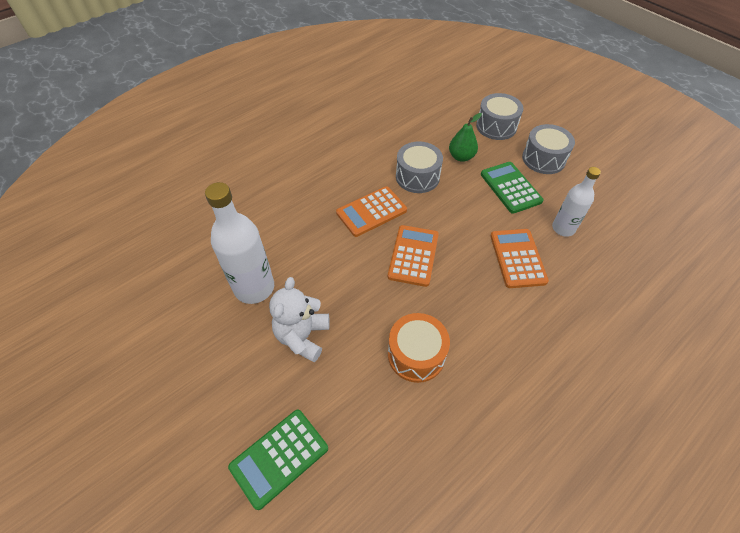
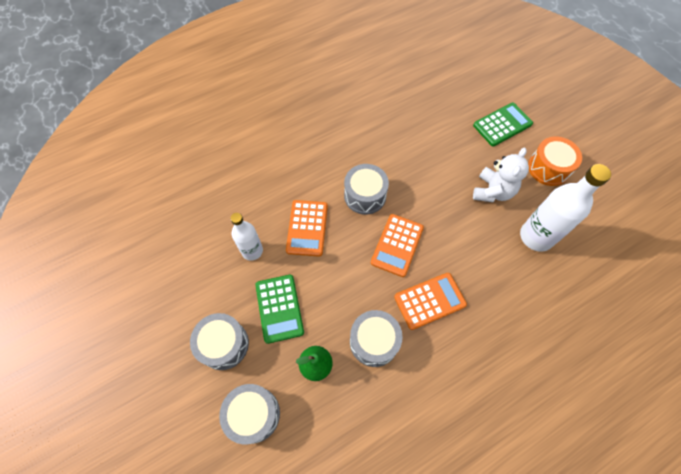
camera: 170 degrees left, 10 degrees up
(416, 355) = (410, 167): orange drum -> orange drum (548, 168)
(465, 305) = (365, 195): none -> grey drum

